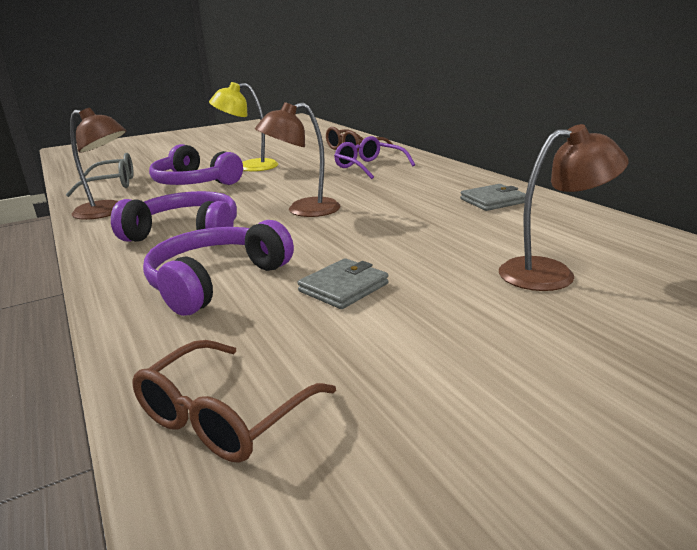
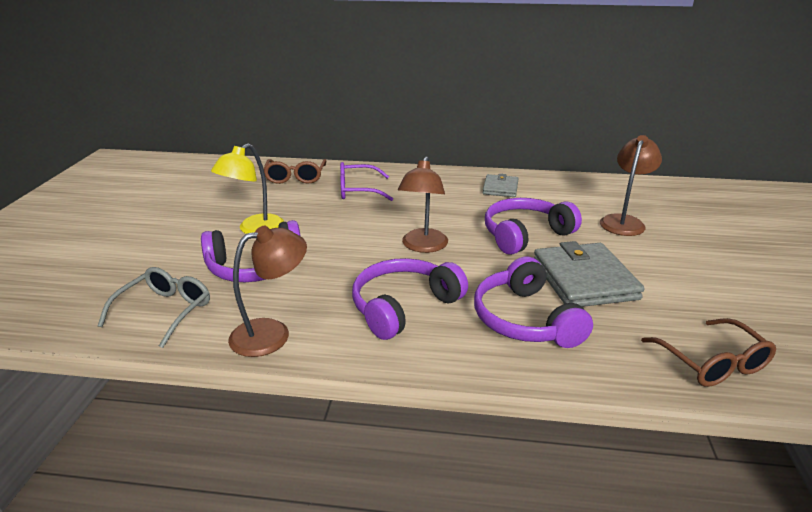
camera: 55 degrees left, 5 degrees up
(343, 287) = (584, 280): grey wallet -> grey wallet, size x1.79
(402, 237) = (525, 235): none -> purple headphones

